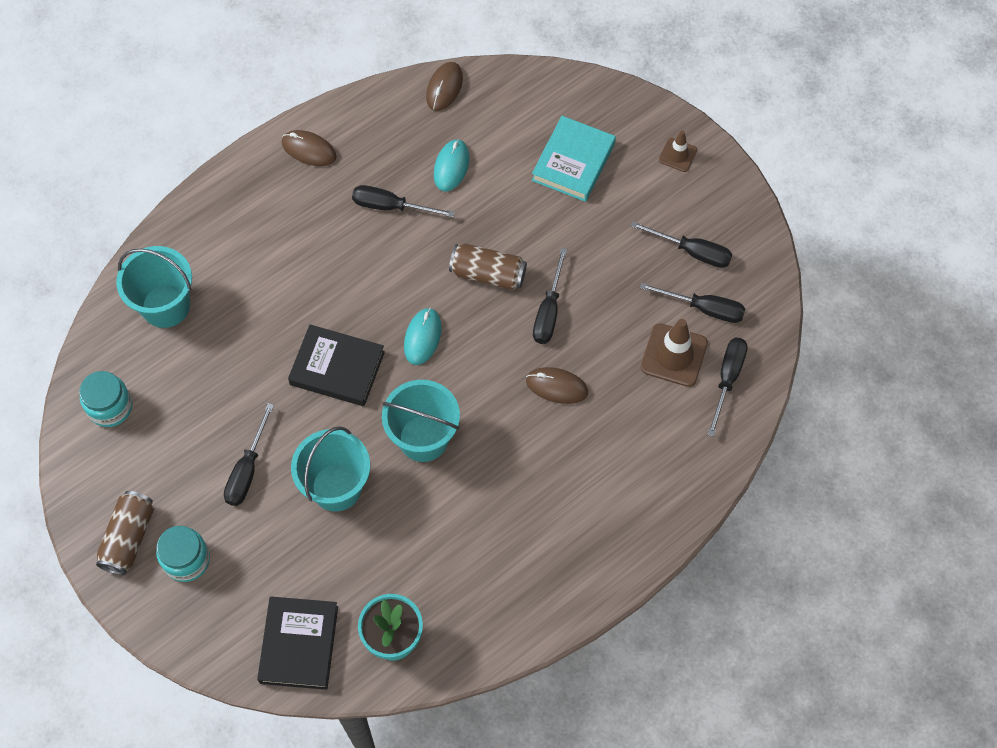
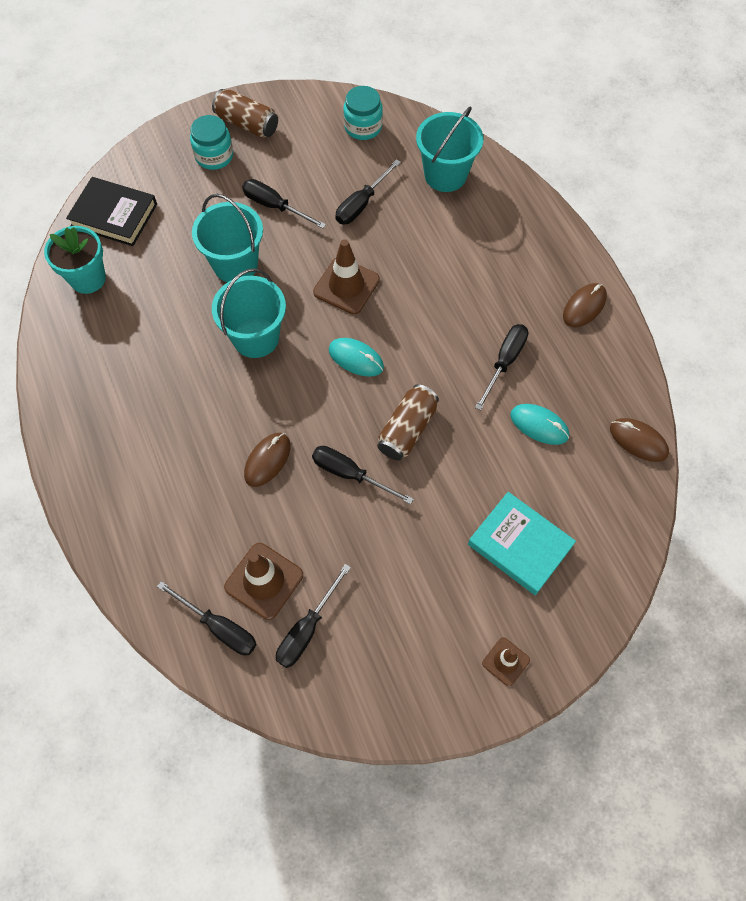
camera: 105 degrees right, 0 degrees up
(337, 368) = (346, 286): black book -> brown traffic cone
(692, 252) = (378, 638): black screwdriver -> black screwdriver (361, 204)

